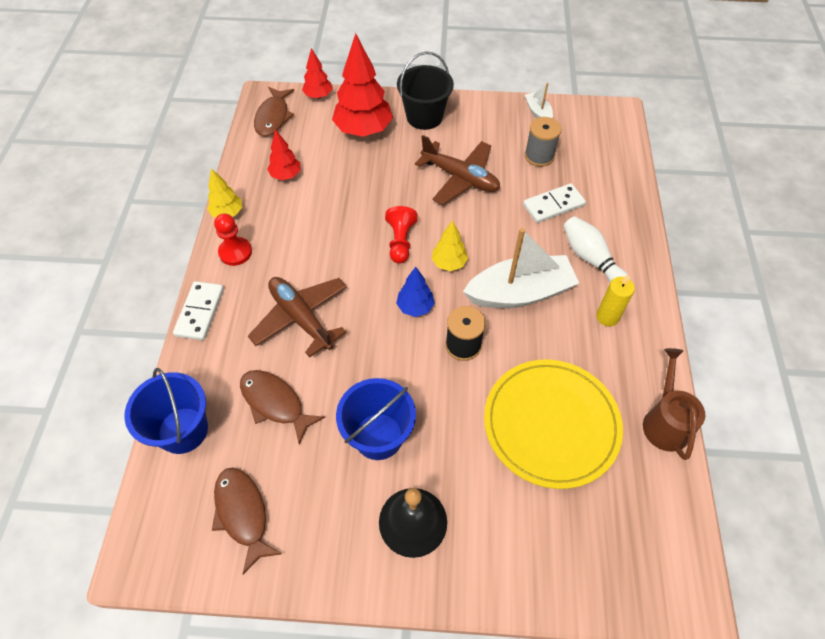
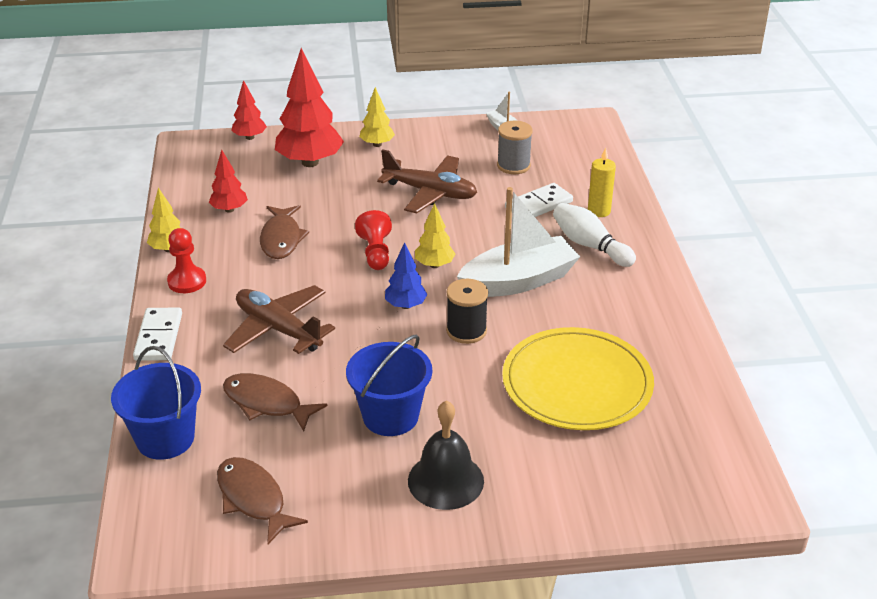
camera: 10 degrees left, 20 degrees down
(273, 117) = (201, 161): brown fish -> brown fish (281, 239)
(424, 117) = (377, 144): black bucket -> yellow tree
(607, 317) = (617, 290): yellow candle -> yellow candle (599, 211)
(665, 422) = (696, 367): brown watering can -> none

